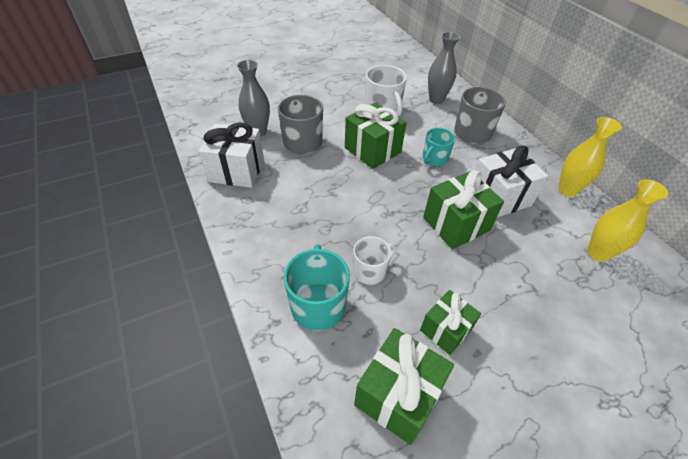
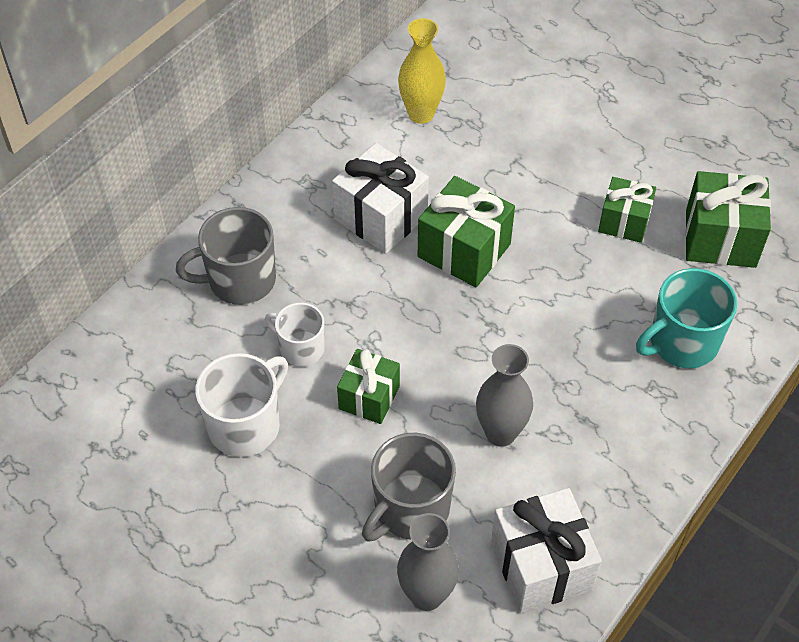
camera: 115 degrees left, 5 degrees up
(370, 271) = (600, 312): white mug -> white mug (300, 348)
(372, 150) = (369, 397): green gift -> green gift, size x0.65
(434, 159) = (341, 310): turquoise mug -> none
(436, 100) = (162, 356): grey vase -> grey vase (500, 433)
(567, 190) = (319, 151): yellow vase -> none

